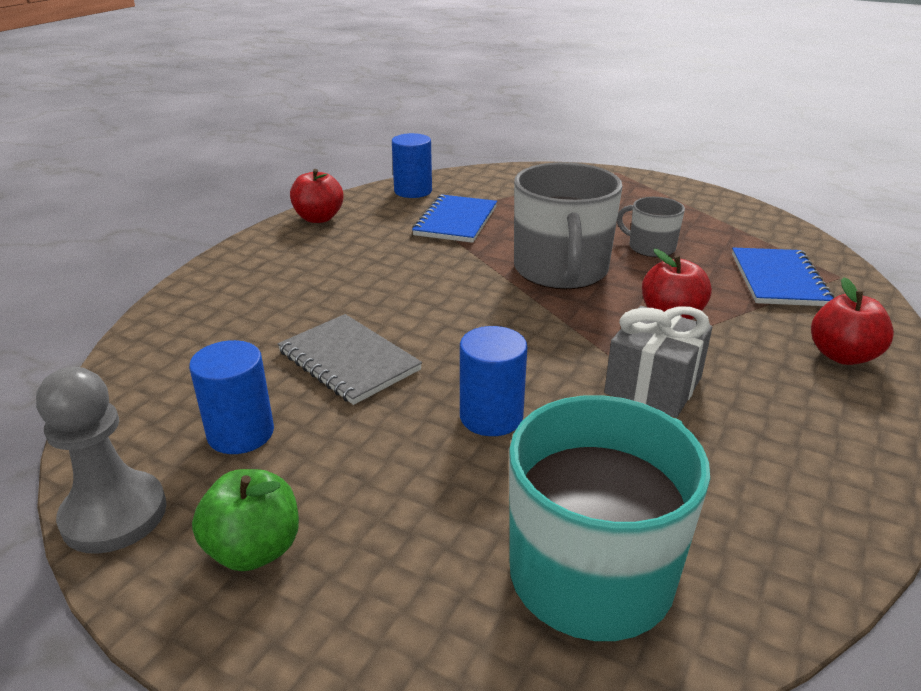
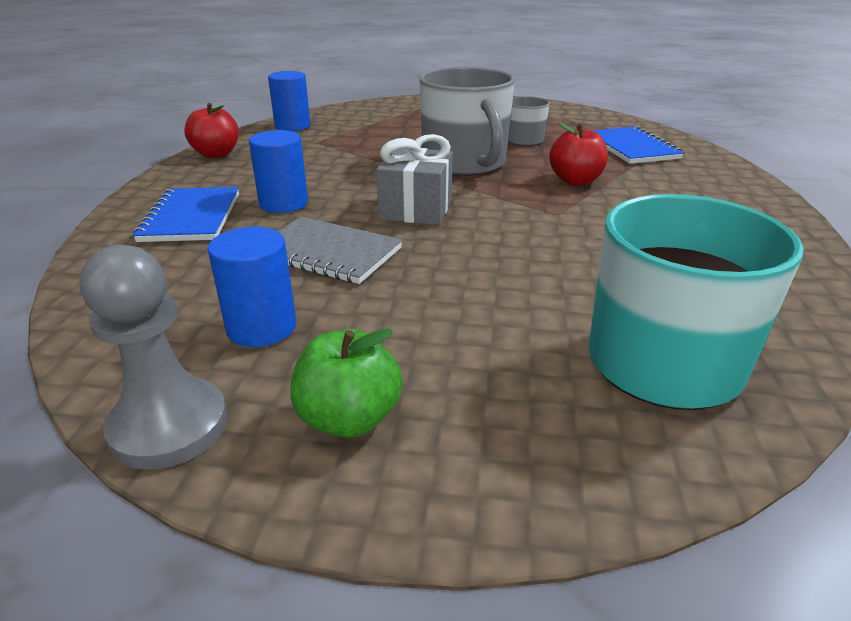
camera: 20 degrees left, 0 degrees up
(456, 221) = (348, 142): blue notebook -> blue notebook (191, 217)
(491, 416) = (489, 270): blue cylinder -> blue cylinder (283, 203)
(653, 385) = (600, 226): grey gift -> grey gift (416, 209)
(842, 356) = (714, 186): red apple -> none

